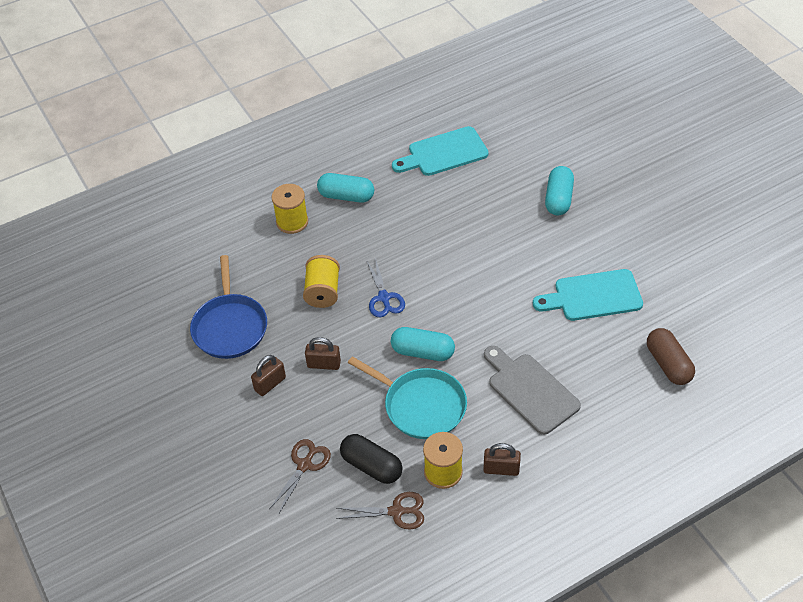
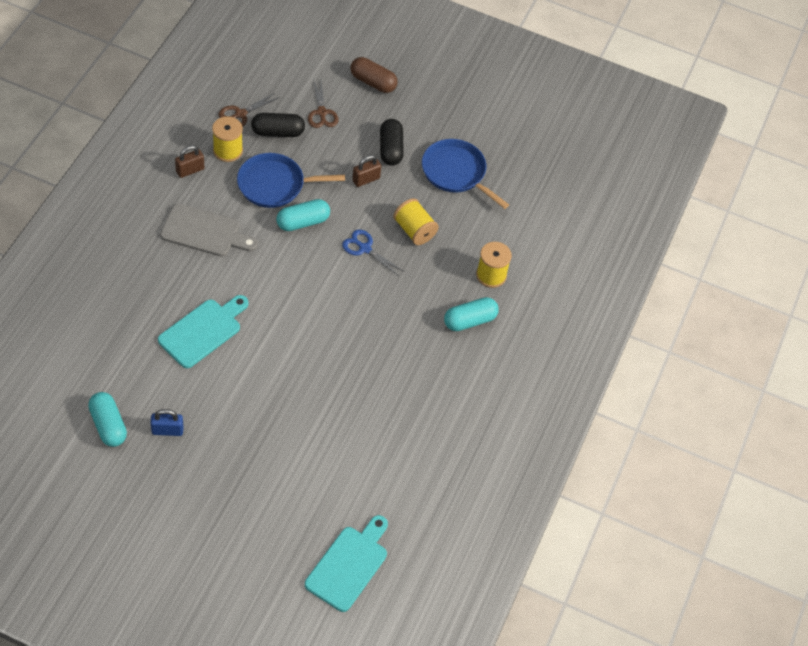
camera: 135 degrees right, 5 degrees up
(270, 384) = (390, 149): brown padlock -> black capsule
(421, 405) = (275, 184): turquoise pan -> blue pan
(444, 153) = (424, 408): turquoise cutting board -> turquoise cutting board (348, 565)
(558, 199) = (289, 412): turquoise capsule -> turquoise capsule (108, 425)
(668, 364) = (112, 302): brown capsule -> brown capsule (373, 82)
(675, 231) = (167, 430): none -> blue padlock

